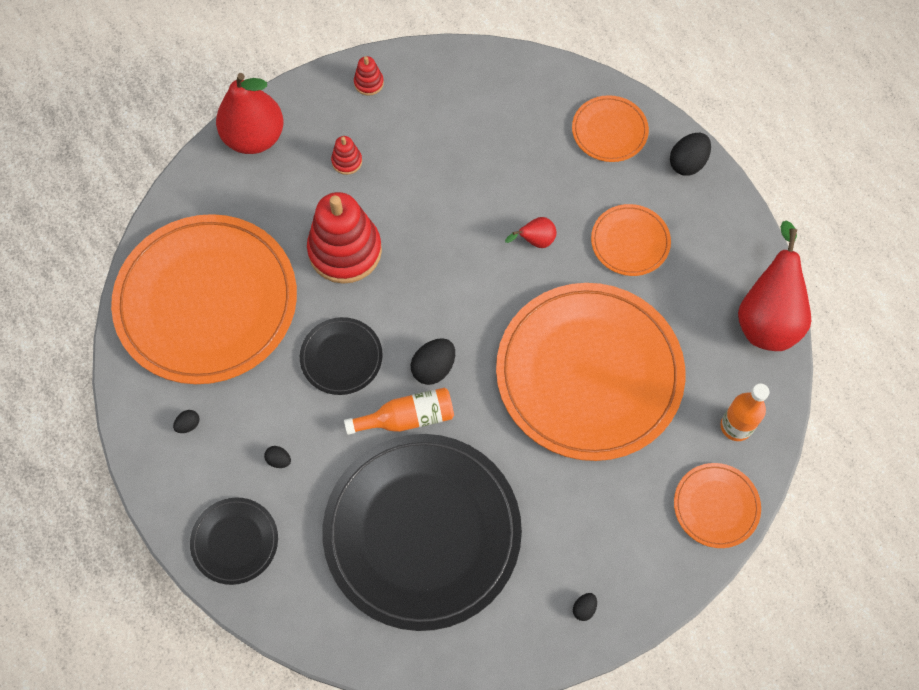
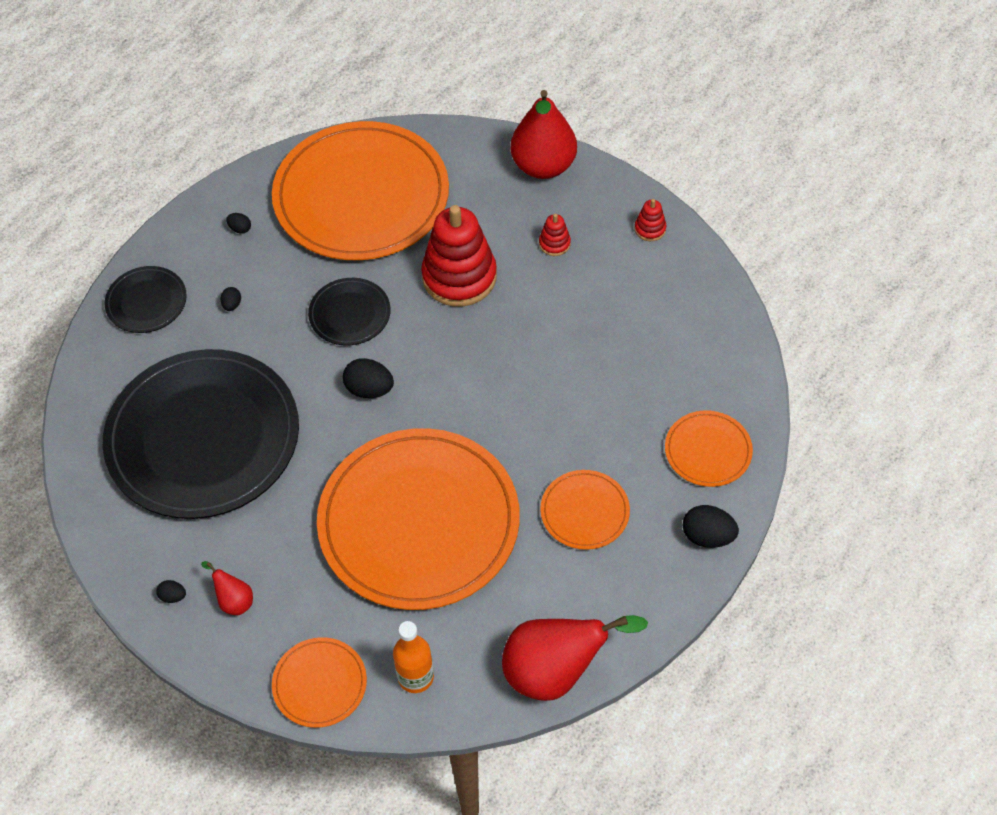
camera: 70 degrees right, 10 degrees down
(407, 418) = (310, 386): orange bottle -> none
(535, 241) = (544, 427): red pear -> red pear (234, 600)

